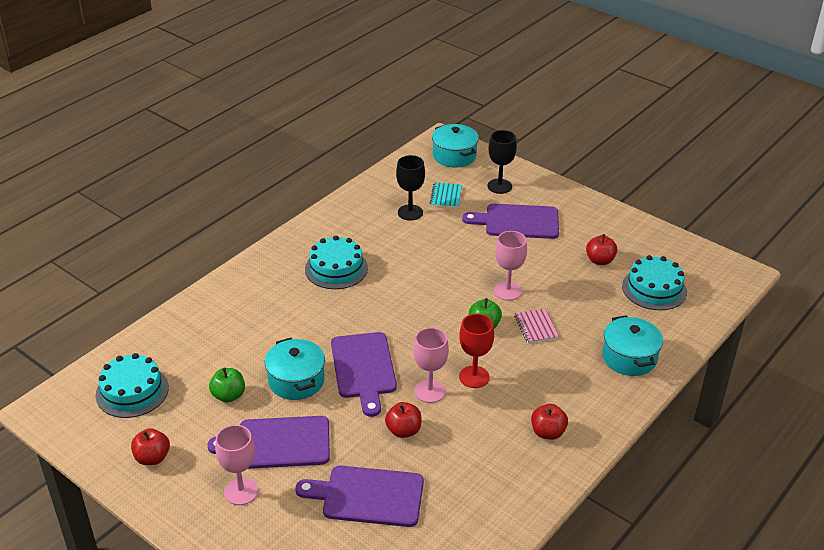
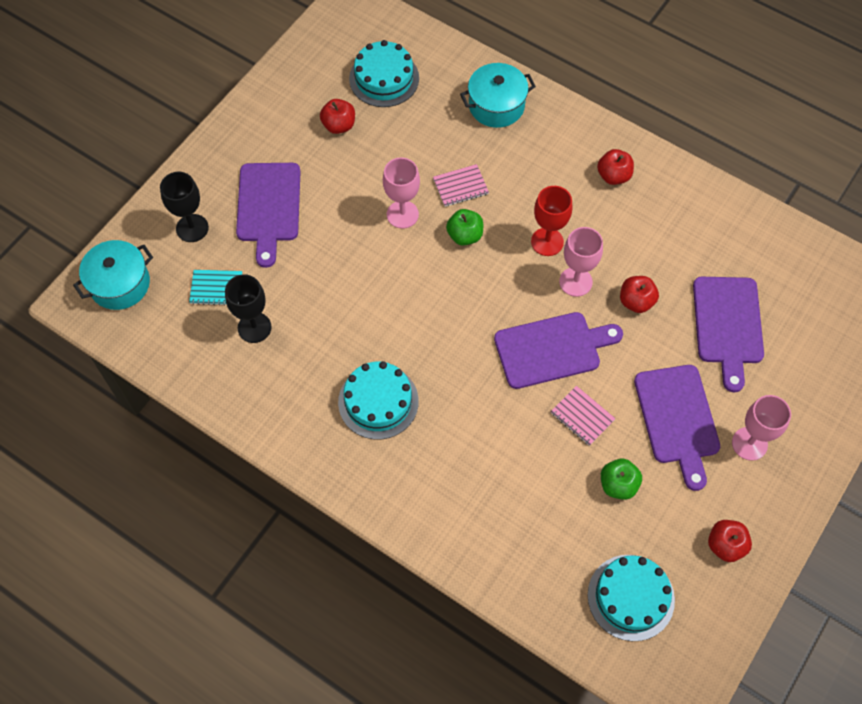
camera: 95 degrees left, 25 degrees up
(296, 381) = (582, 416): turquoise pot -> pink notebook

